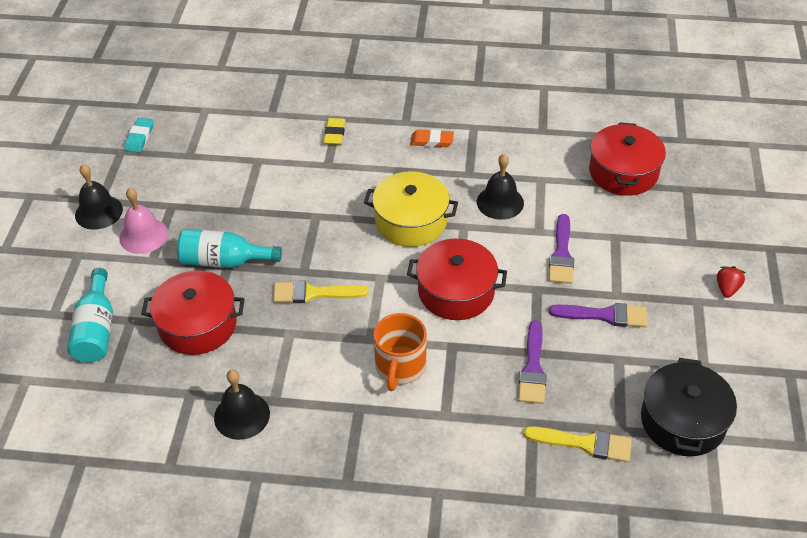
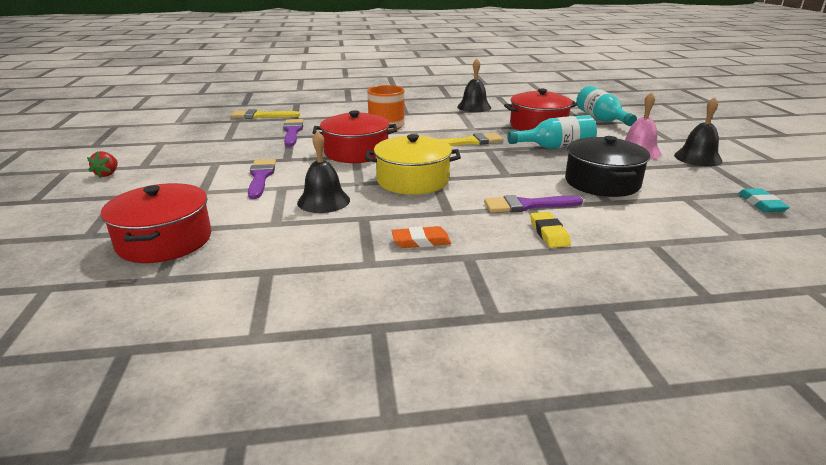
camera: 165 degrees right, 20 degrees down
(604, 315) = (230, 153): purple brush -> purple brush (527, 205)
(682, 421) = (192, 125): black pot -> black pot (602, 182)

